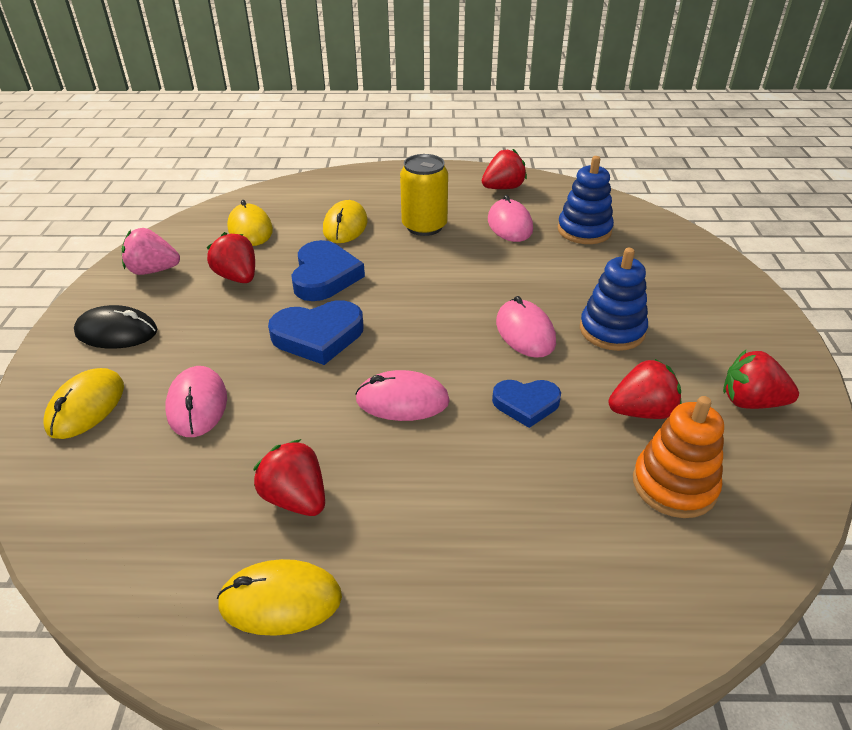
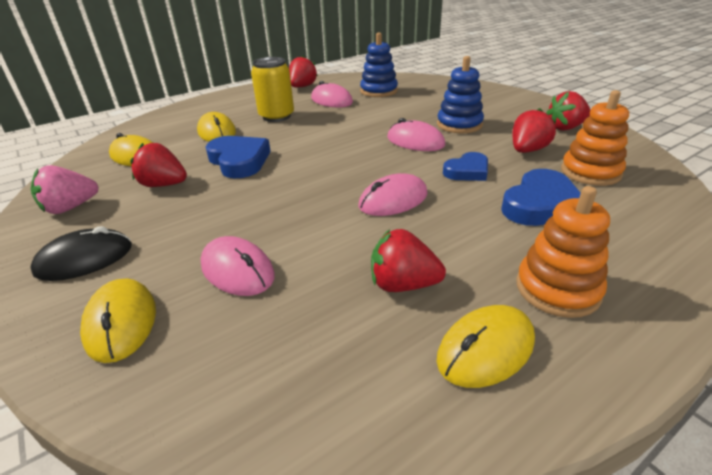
camera: 35 degrees left, 5 degrees down
(318, 336) = (282, 192): blue heart -> blue heart (541, 205)
(416, 592) = (557, 289): none -> orange stacking toy

